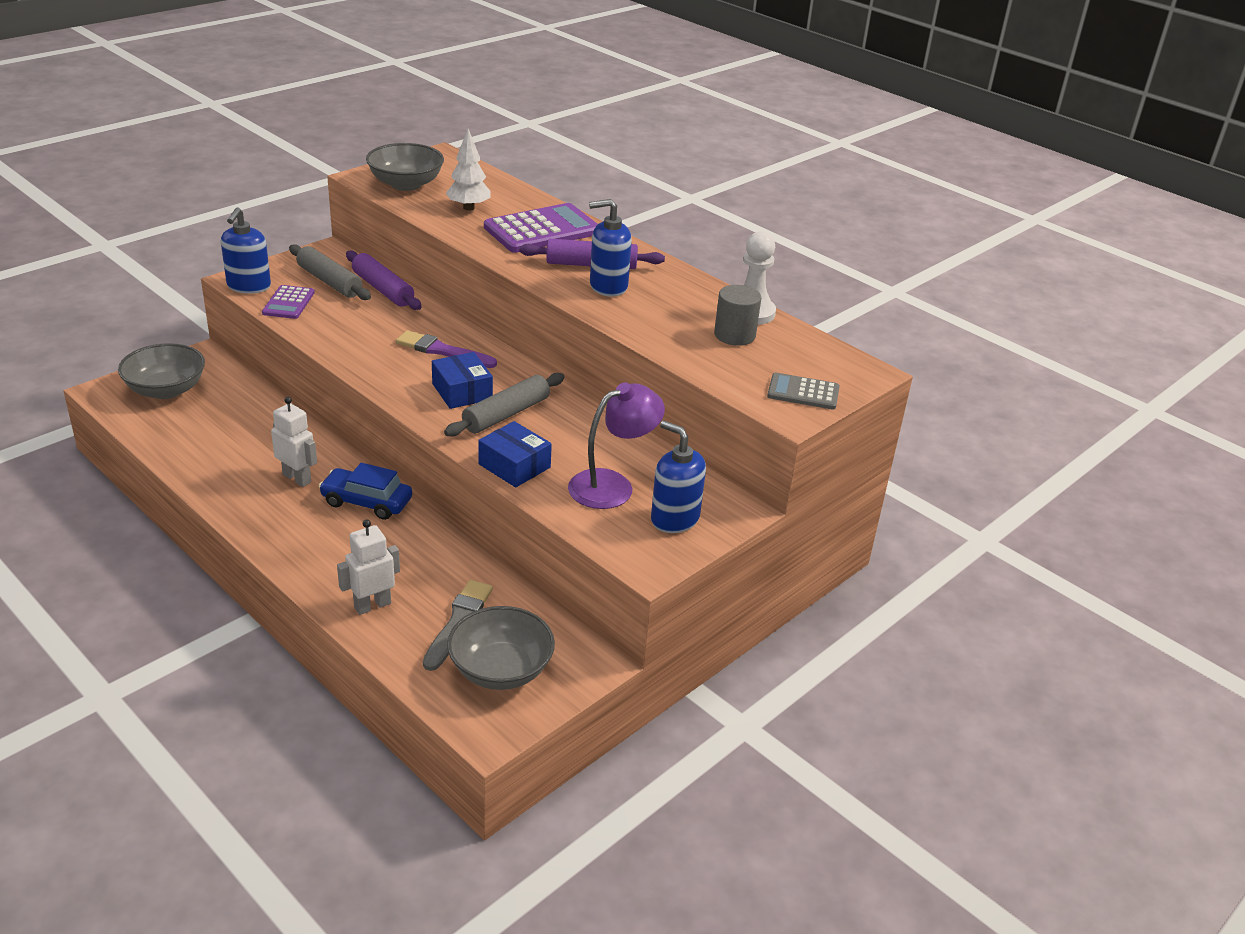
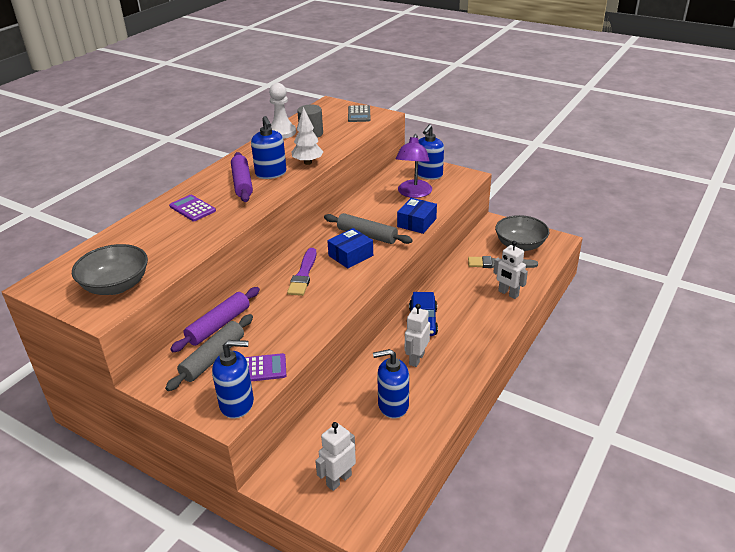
camera: 100 degrees left, 0 degrees up
(166, 390) = (339, 480): grey bowl -> white robot
(234, 443) = (393, 405): none -> blue soap dispenser
(468, 208) = (160, 245): white tree -> white tree (308, 162)
(542, 230) = (192, 208): purple calculator -> purple calculator, size x0.55
(612, 485) = (413, 193): purple lamp -> purple lamp turned 120 degrees counterclockwise

